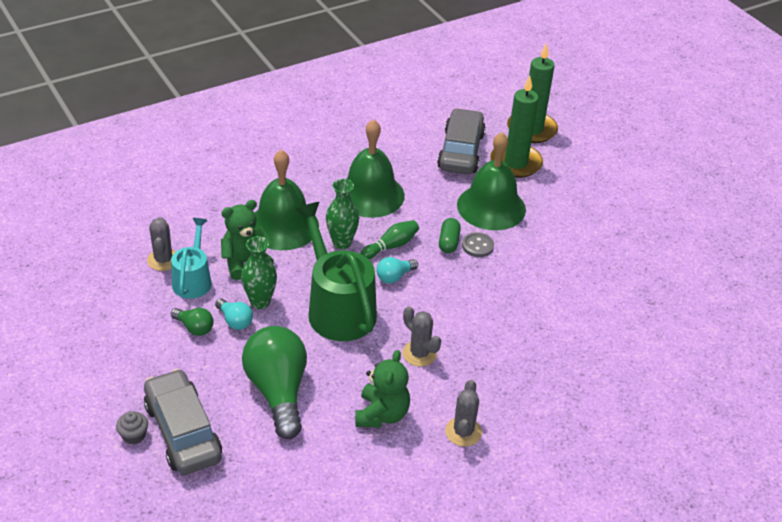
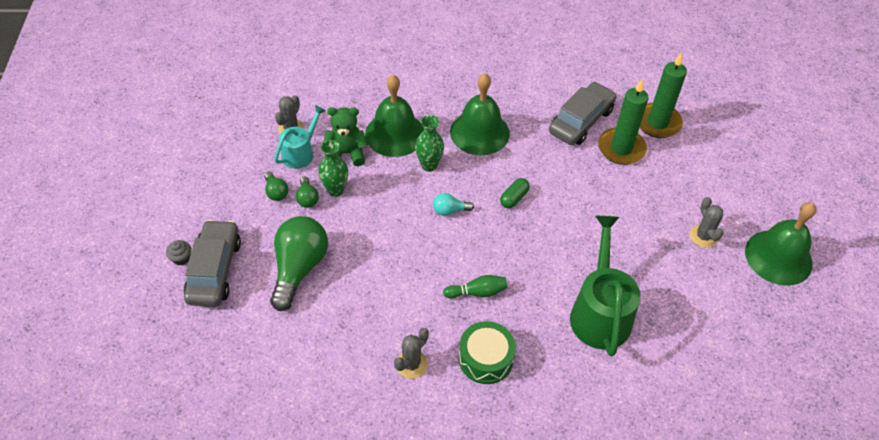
camera: 30 degrees right, 10 degrees up
(235, 321) = (307, 198): turquoise light bulb -> green light bulb
(337, 308) = (388, 219): green watering can -> green watering can (600, 312)
(381, 414) = (360, 321): green teddy bear -> none
(391, 246) = (465, 183): green bowling pin -> green bowling pin (477, 292)
(419, 354) = (423, 284): grey cactus -> grey cactus (703, 236)
(477, 246) = (535, 211): grey button -> none
(491, 207) = (571, 180): green bell -> green bell (778, 257)
(530, 396) = (485, 359): none -> green drum

